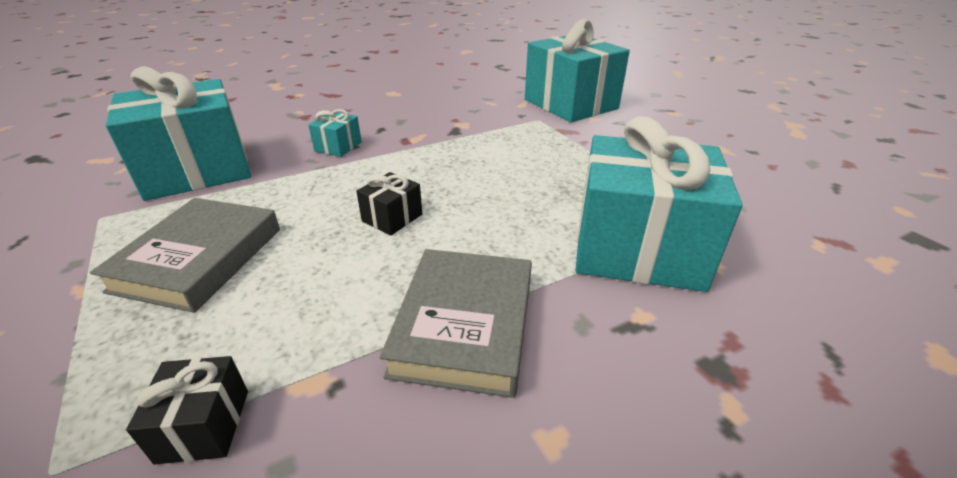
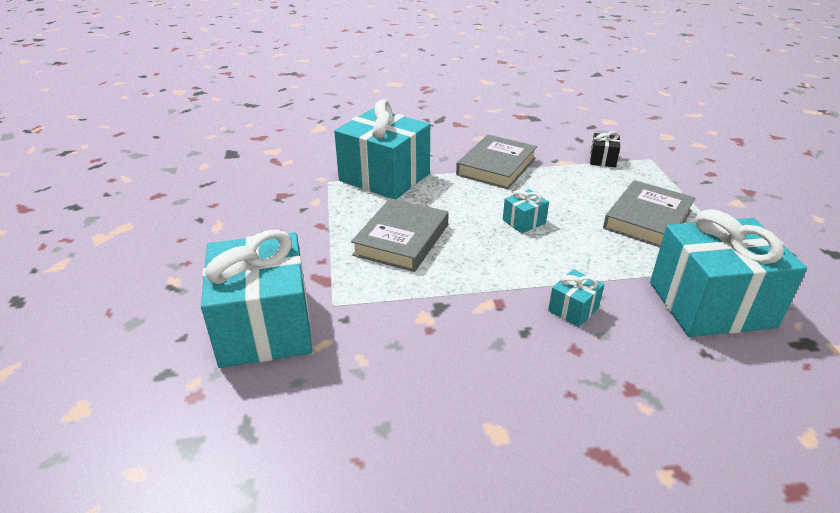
camera: 160 degrees left, 0 degrees up
(392, 218) = (524, 221): black gift -> turquoise gift
(528, 170) = (401, 240): none -> grey book

